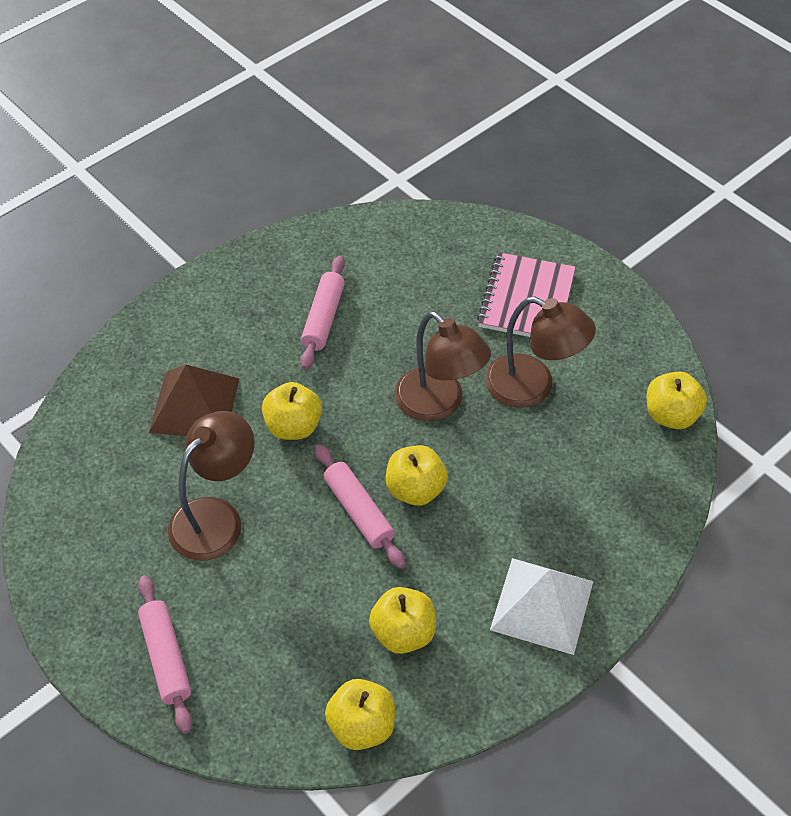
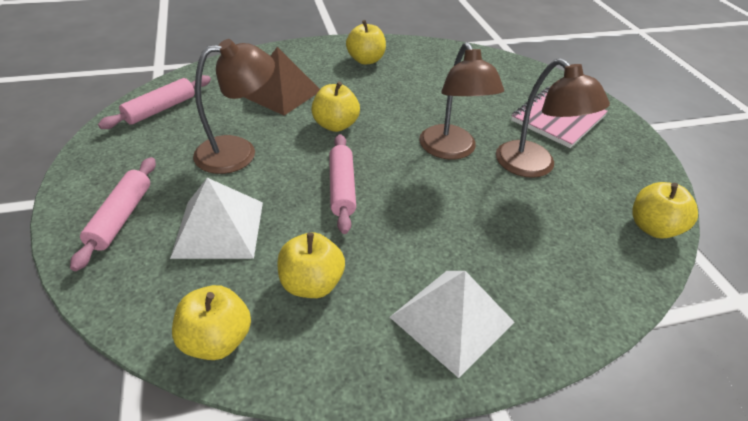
camera: 25 degrees right, 10 degrees down
(274, 620) = (219, 229): none -> white pyramid
(323, 318) = (401, 82): pink rolling pin -> pink rolling pin (160, 109)
(415, 489) = (396, 192): yellow apple -> yellow apple (365, 60)

